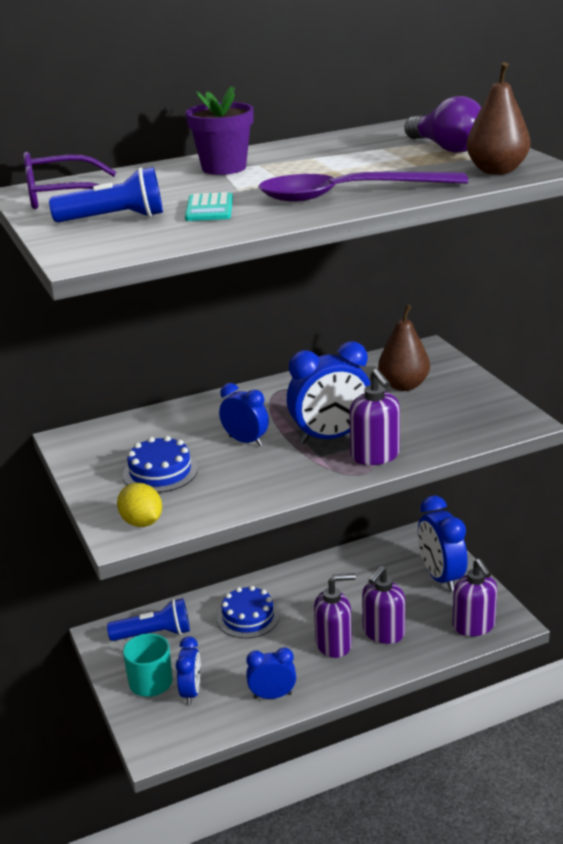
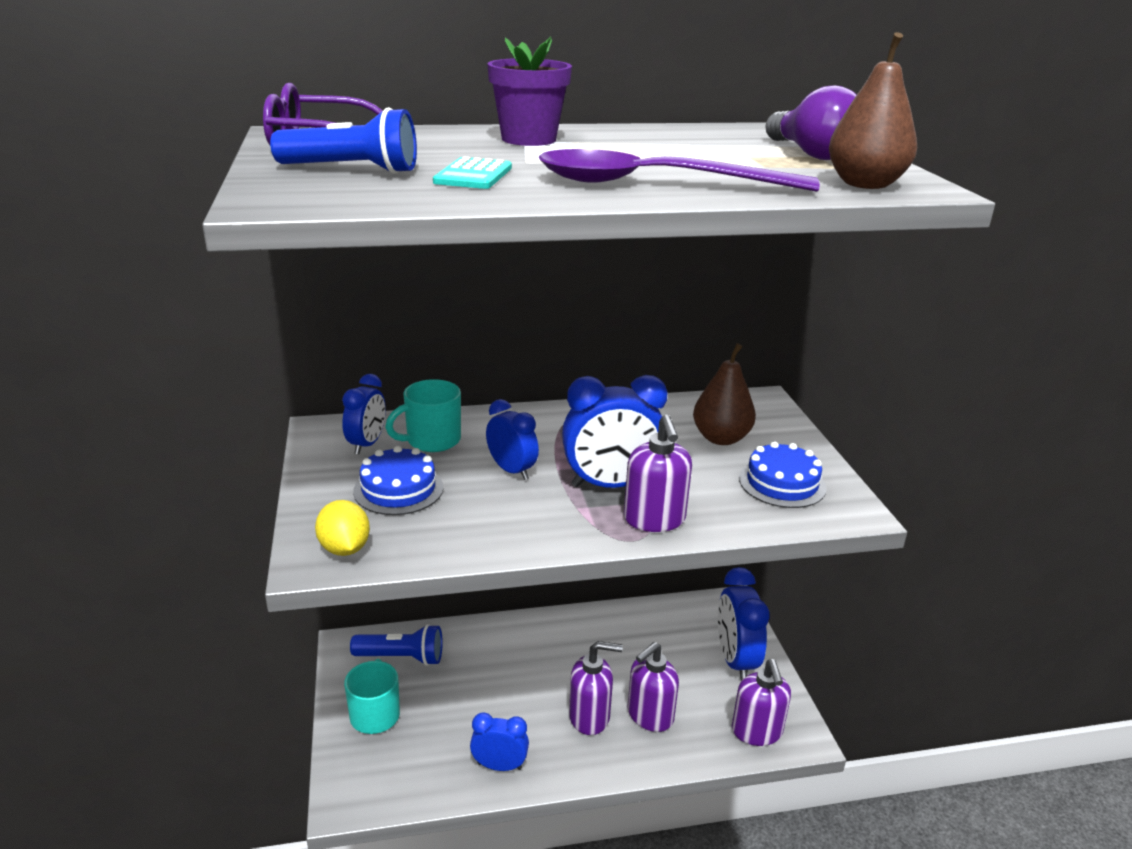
camera: 10 degrees right, 0 degrees up
(167, 430) = (432, 440): none -> turquoise mug
(191, 692) = (413, 739): blue clock -> blue clock (367, 444)
(248, 617) = (507, 661): blue cake -> blue cake (782, 483)

